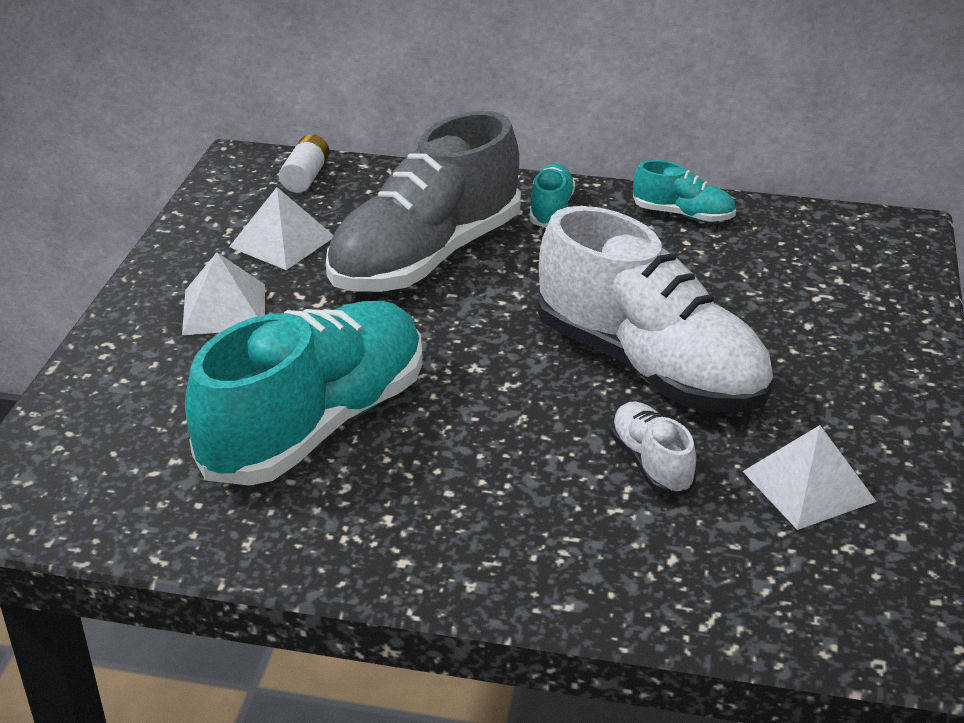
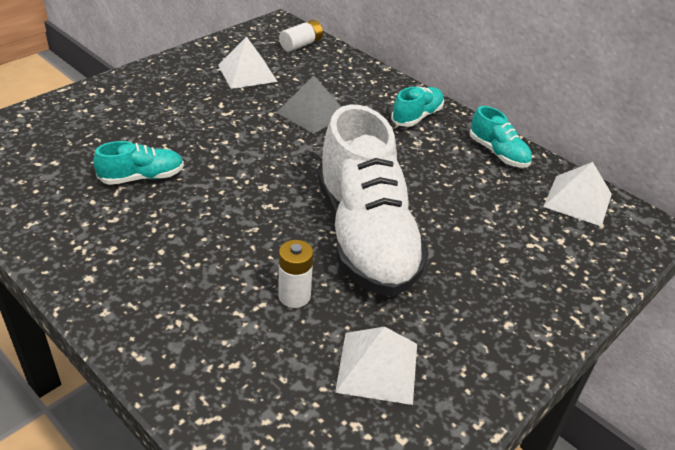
camera: 30 degrees right, 5 degrees up
(224, 309) = (175, 95): white pyramid -> white pyramid (577, 200)
(316, 424) = (142, 177): turquoise shoe -> turquoise shoe, size x0.44
(426, 257) = (312, 113): grey shoe -> grey pyramid
(651, 463) = (294, 296): white shoe -> white battery

